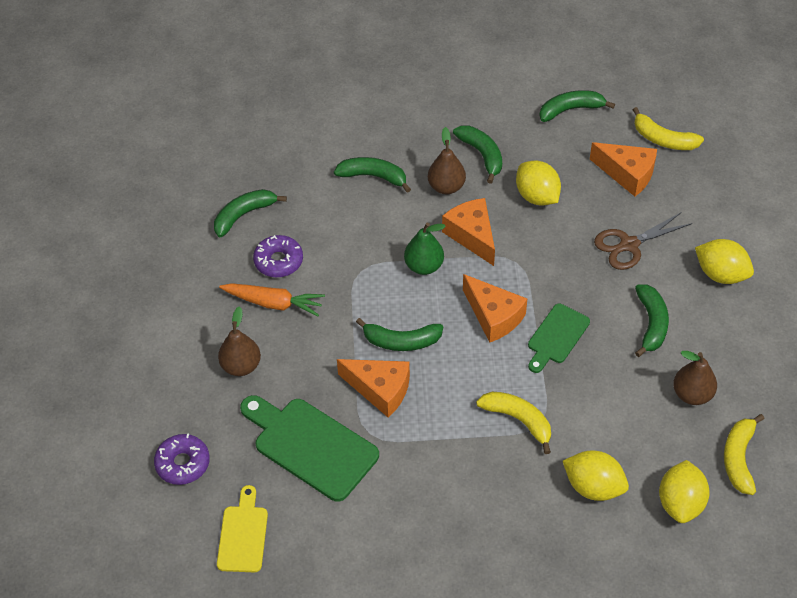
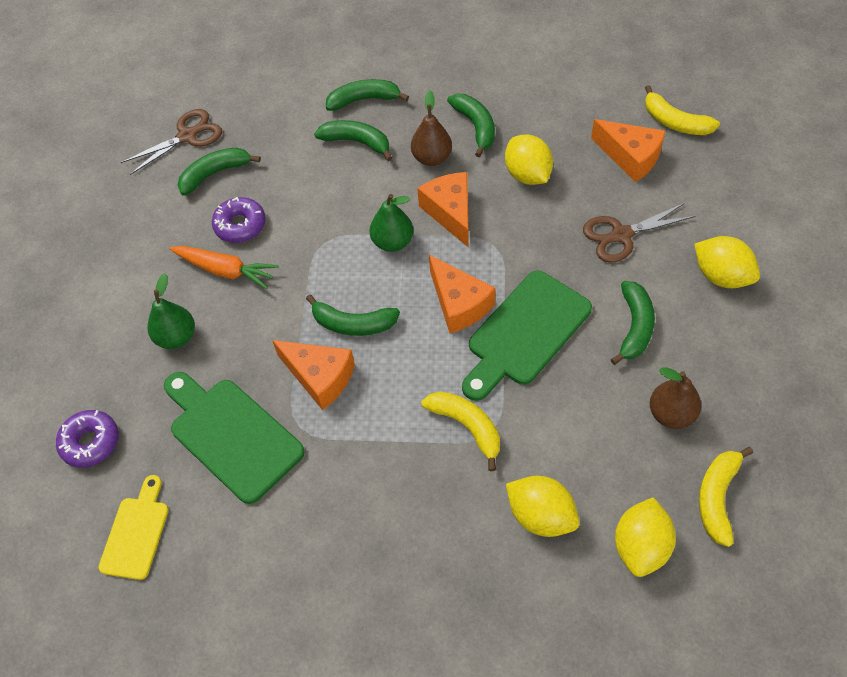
camera: 10 degrees right, 5 degrees up
(209, 181) = (187, 136): none -> brown scissors
(241, 366) = (176, 337): brown pear -> green pear
(556, 337) = (525, 333): green cutting board -> green cutting board, size x1.67
(570, 110) = (578, 85): green banana -> green banana (364, 100)

